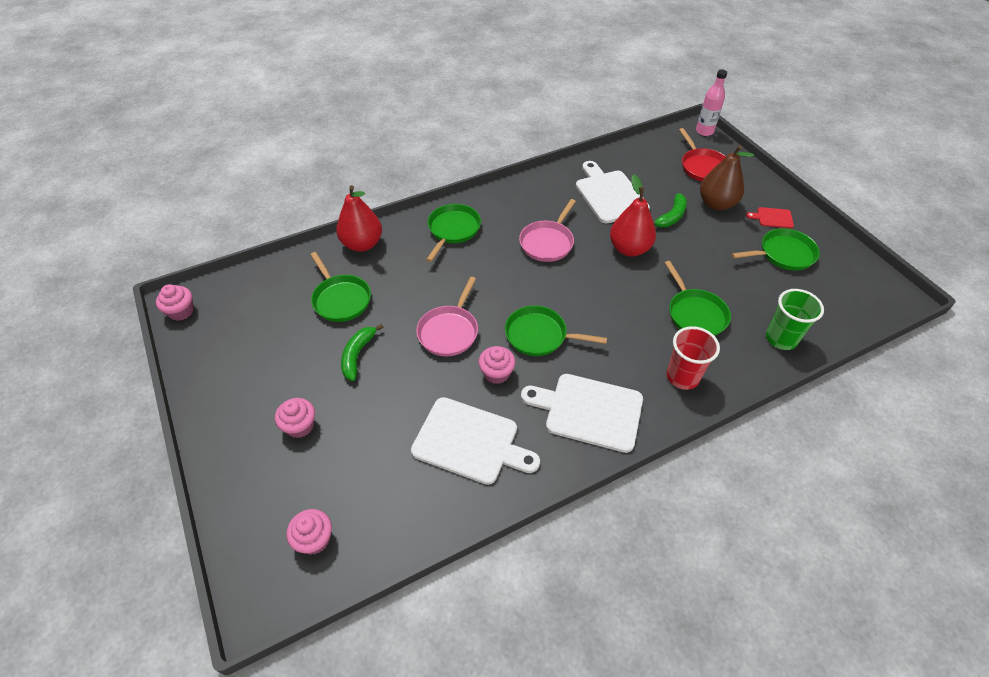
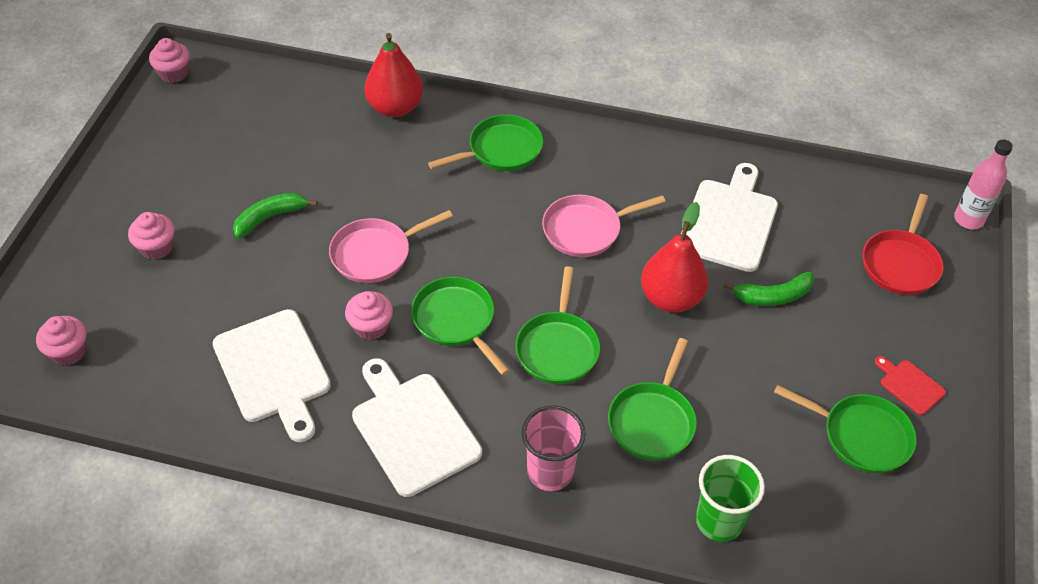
camera: 40 degrees right, 0 degrees up
(340, 299) = (314, 152): green pan -> green pan (557, 348)
(682, 377) = (550, 472): red cup -> pink cup
(716, 204) = (855, 319): brown pear -> none

